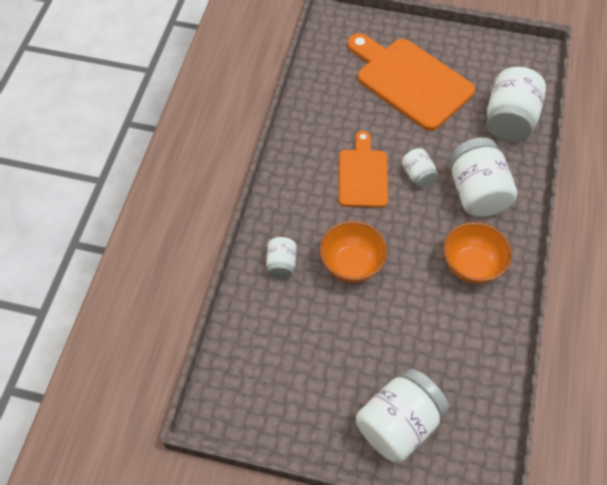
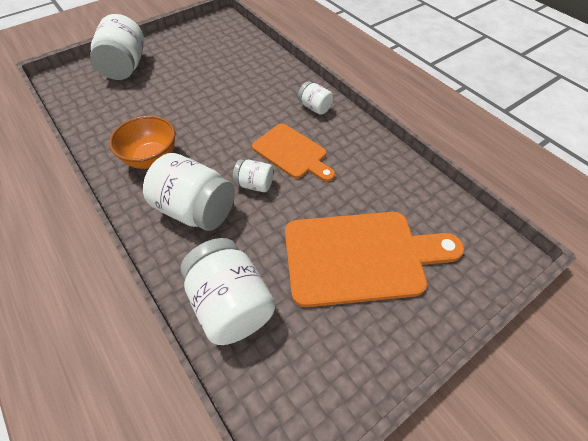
camera: 130 degrees right, 5 degrees down
(281, 264) = (271, 77): white jar -> white jar (315, 107)
(351, 265) = (231, 104): orange bowl -> none

